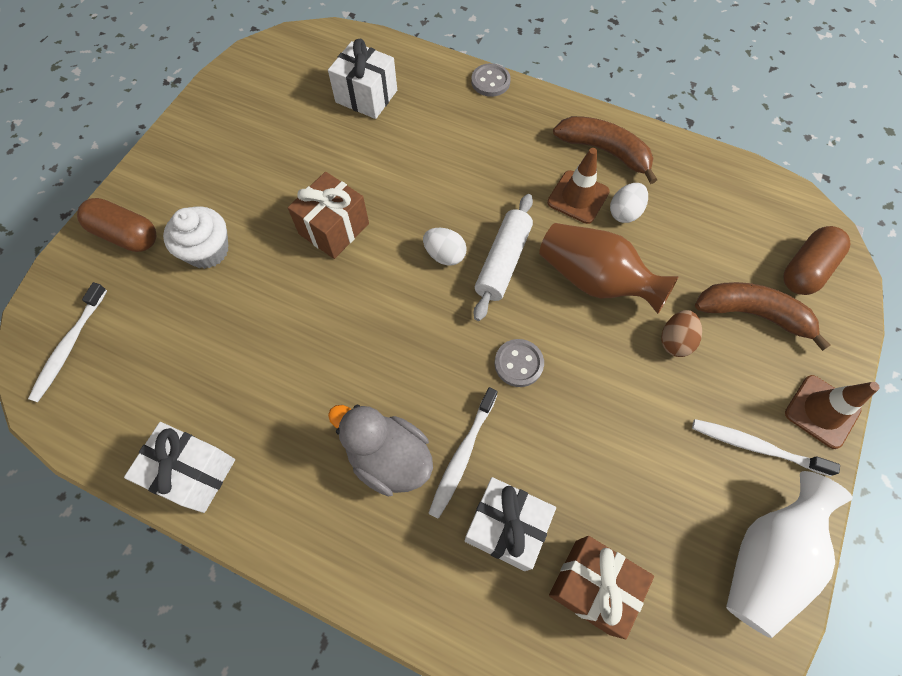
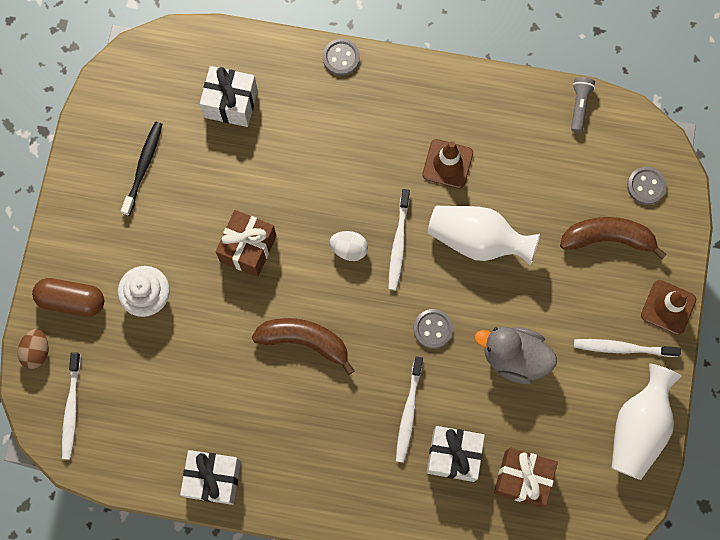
camera: 15 degrees left, 10 degrees up
(256, 131) = (143, 167): none -> black toothbrush
(388, 458) = (354, 429): grey duck -> grey duck (514, 357)
(502, 262) = (398, 243): white rolling pin -> white toothbrush
(595, 280) = (477, 240): brown vase -> white vase
(604, 151) = (461, 110): brown banana -> brown banana (305, 341)
(625, 212) = (490, 169): white egg -> none
(675, 341) = (550, 277): brown egg -> brown egg (37, 351)
(737, 174) = (579, 105): none -> grey flashlight
(806, 269) = (646, 186): brown capsule -> grey button

